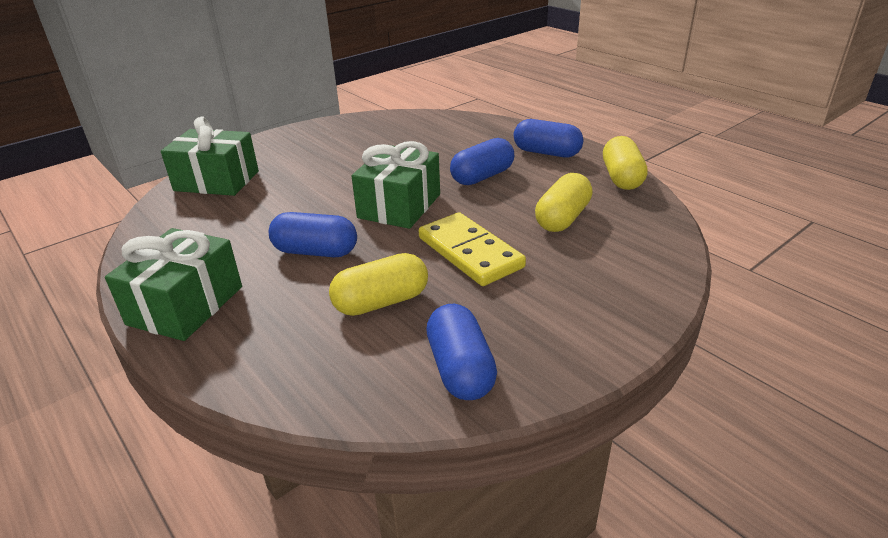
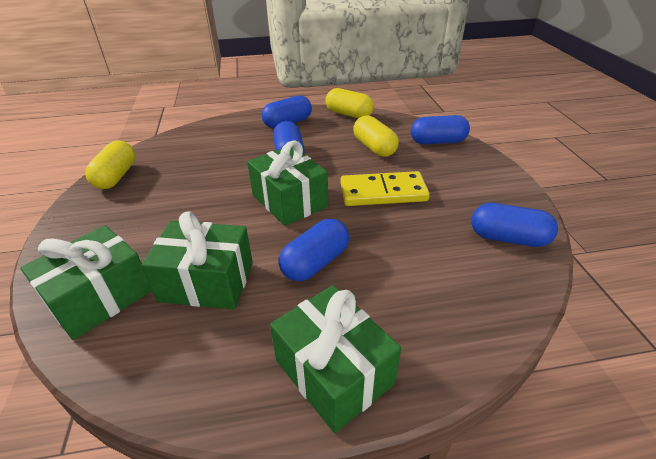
camera: 60 degrees left, 5 degrees up
(257, 212) = (207, 282): none -> green gift
(381, 302) = (414, 248): yellow capsule -> yellow capsule (116, 176)
(641, 258) = (438, 142): none -> blue capsule

